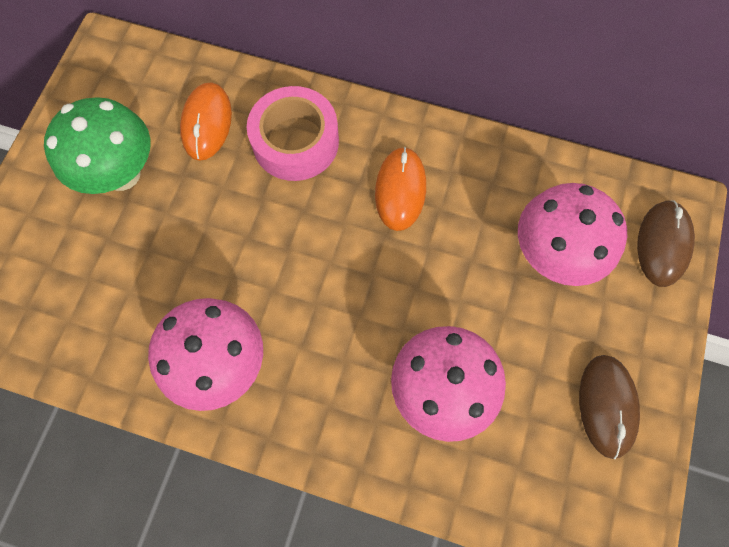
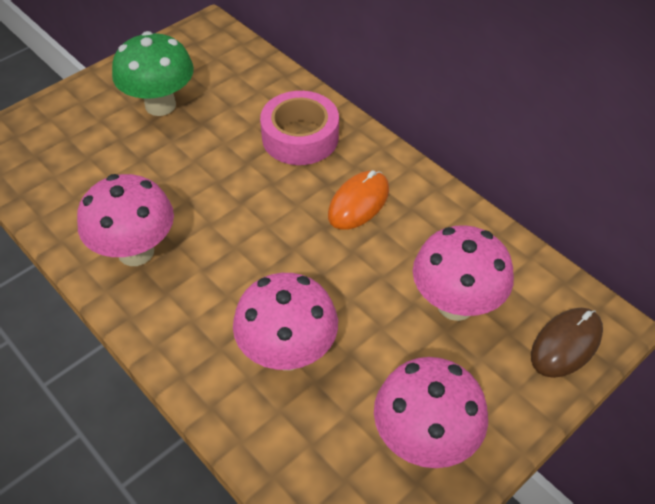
camera: 30 degrees right, 20 degrees down
(207, 123) = (244, 99): orange mouse -> none
(607, 405) = (424, 440): brown mouse -> pink mushroom

